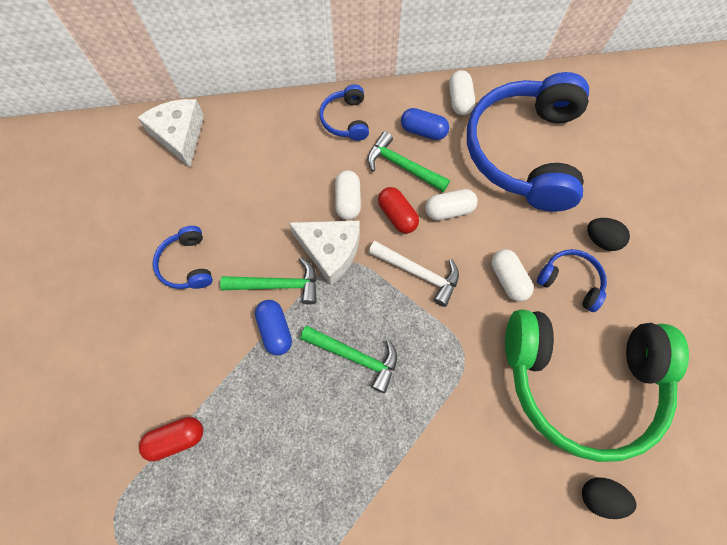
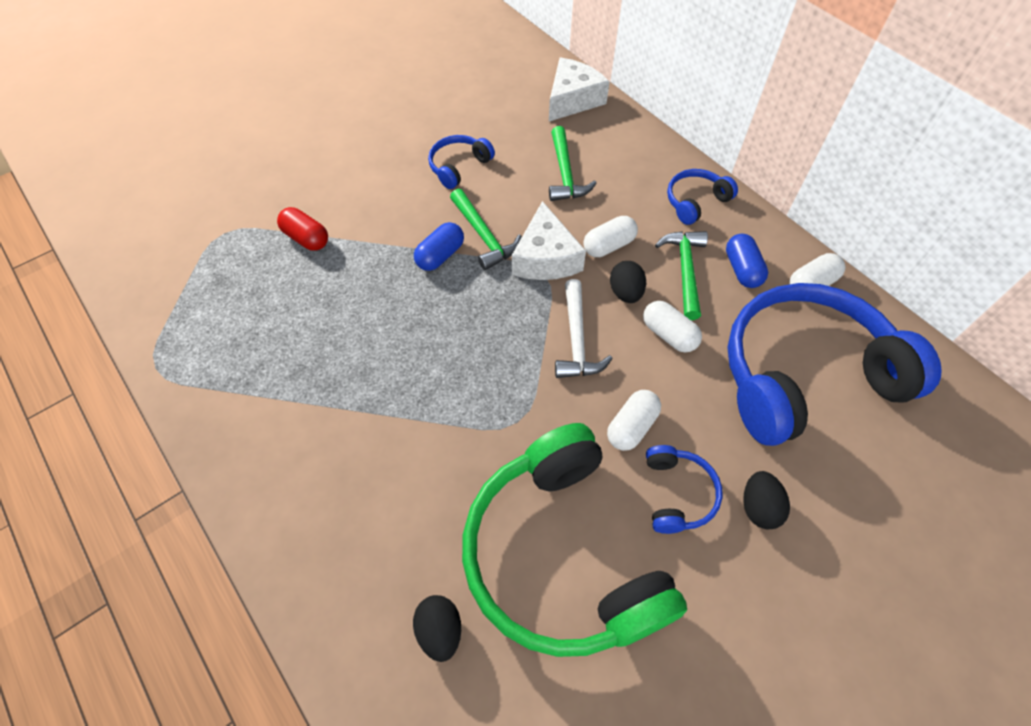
camera: 60 degrees right, 10 degrees down
(355, 356) = (454, 327): green hammer -> green hammer (565, 173)
(397, 215) = (625, 292): red capsule -> black egg

